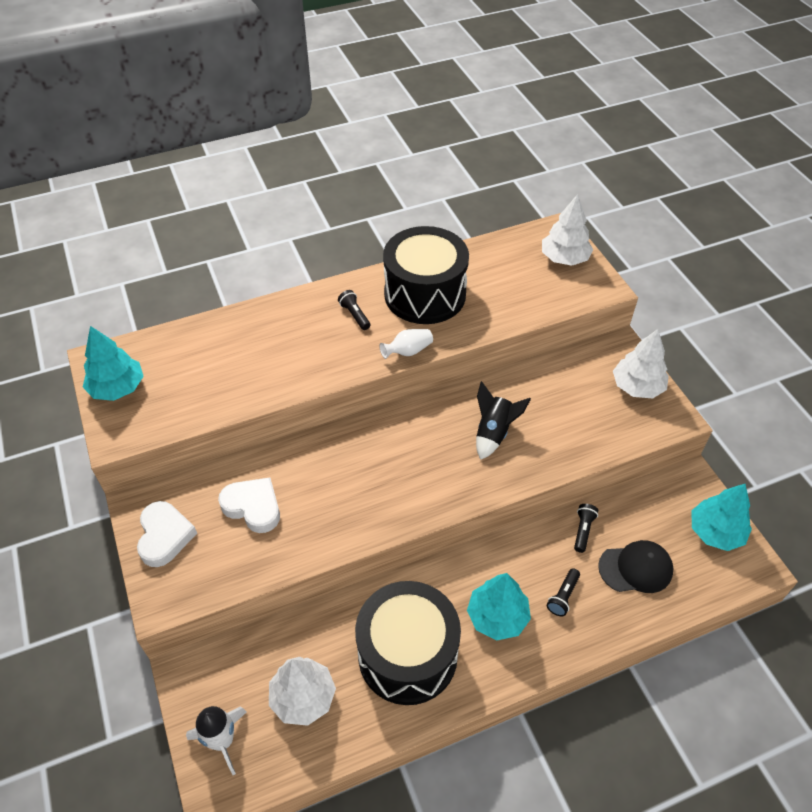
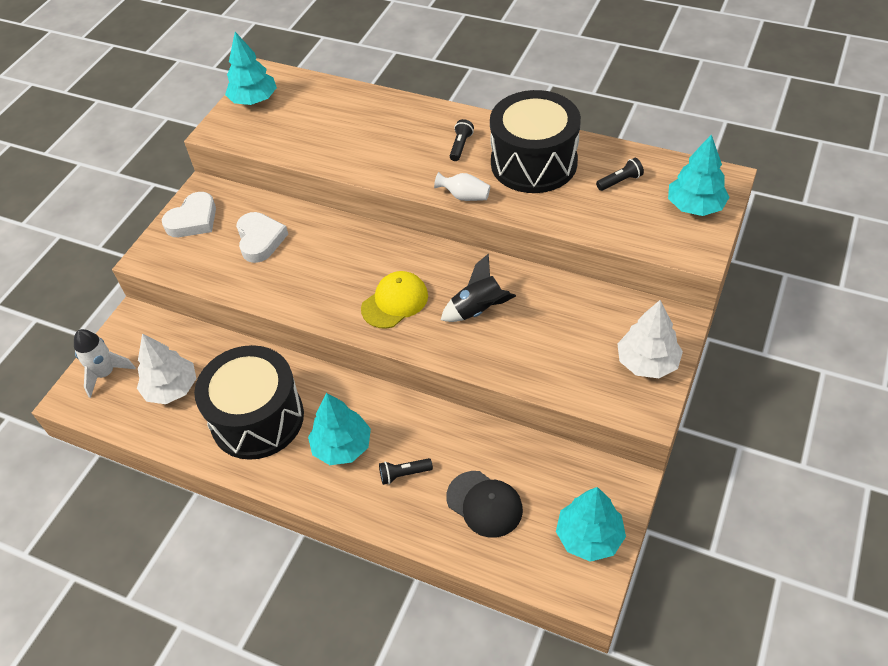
camera: 50 degrees right, 0 degrees up
(428, 472) = (395, 302): none -> yellow cap
(564, 258) = (695, 206): white tree -> turquoise tree
(583, 530) = (480, 444): black flashlight -> black flashlight (620, 181)

